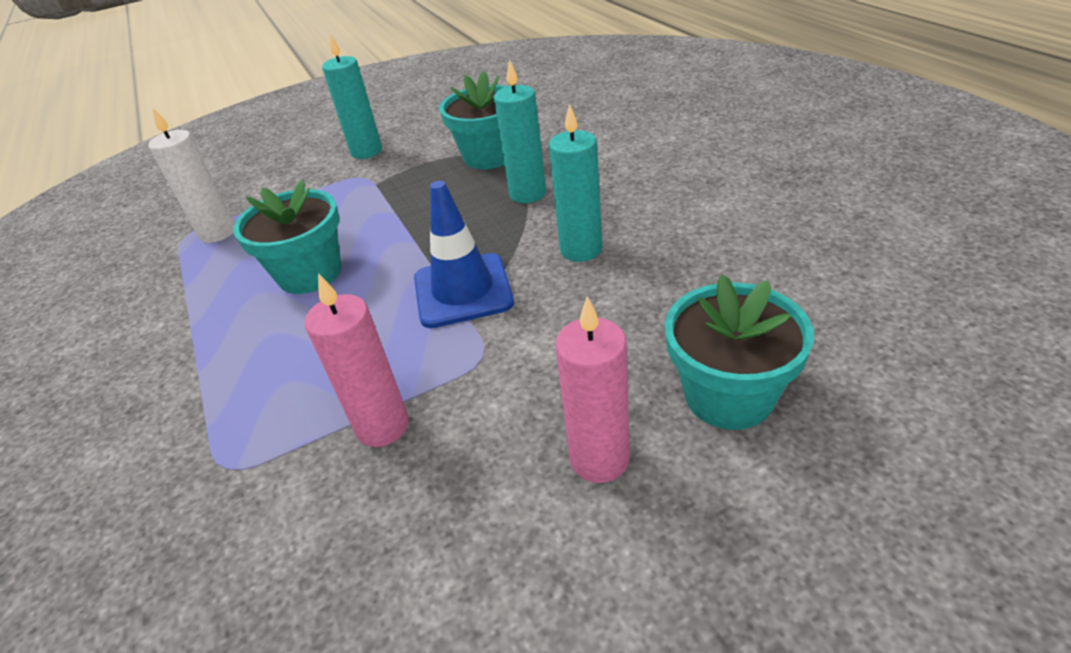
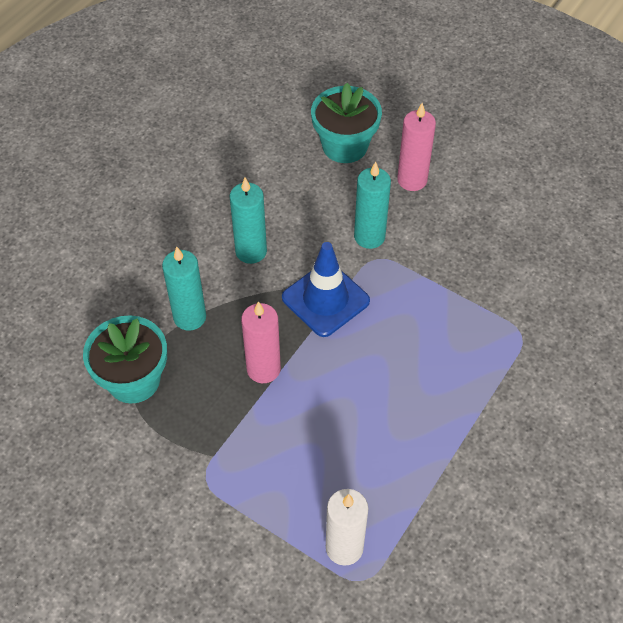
camera: 125 degrees left, 15 degrees up
(310, 273) = (357, 415): turquoise flower pot -> none
(366, 151) = (154, 510): turquoise candle -> turquoise candle (369, 236)
(382, 426) = (451, 277): pink candle -> pink candle (263, 369)

